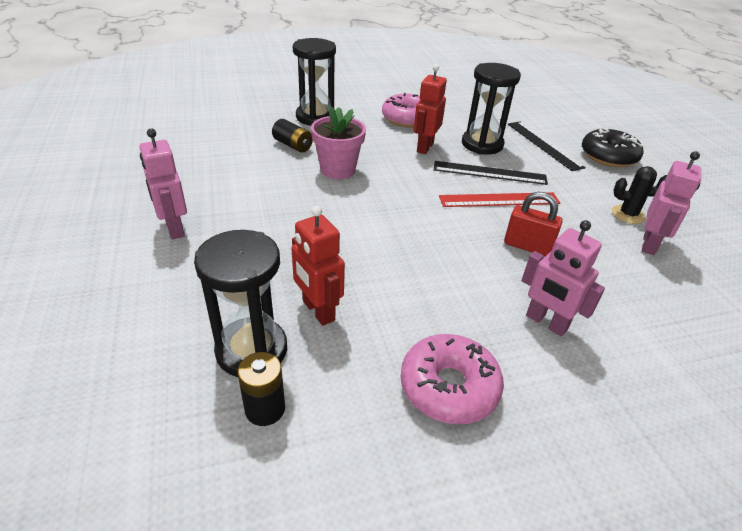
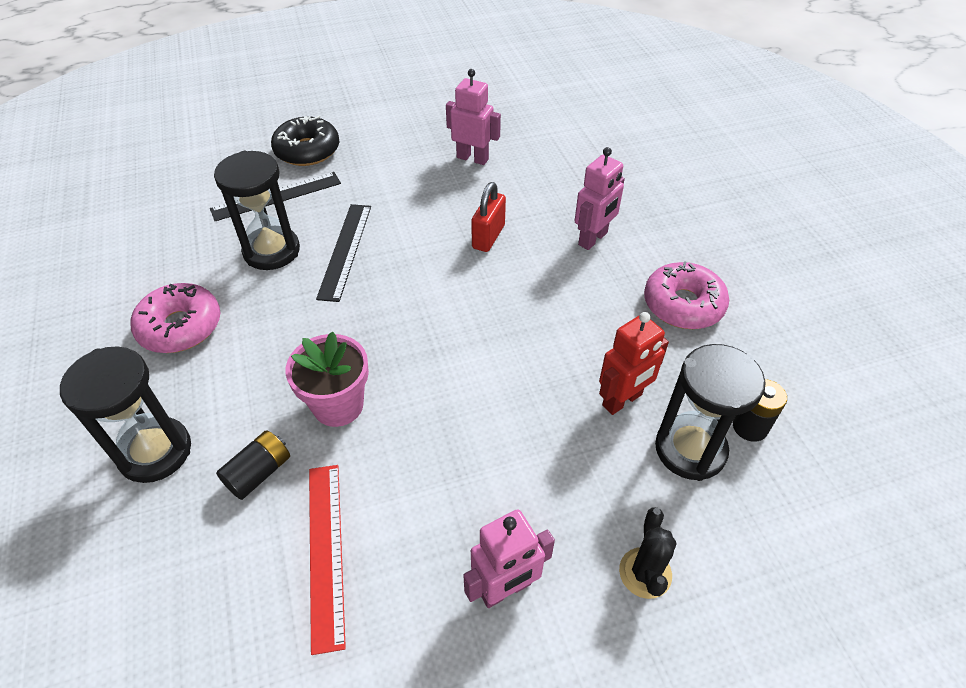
camera: 90 degrees left, 10 degrees up
(424, 147) = (276, 309): red robot -> none
(499, 200) = (404, 248): red ruler -> red ruler (325, 552)
(628, 214) = (424, 161): black cactus -> black cactus (645, 573)

